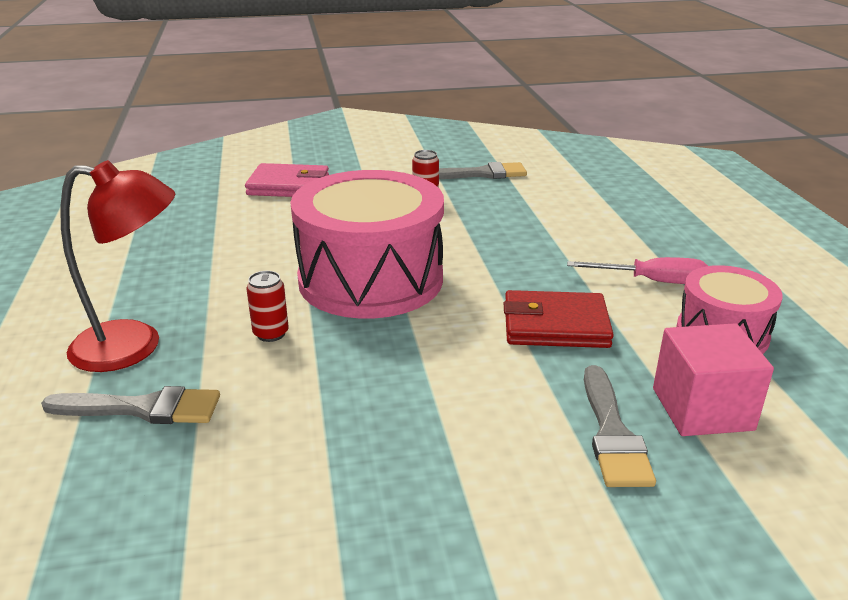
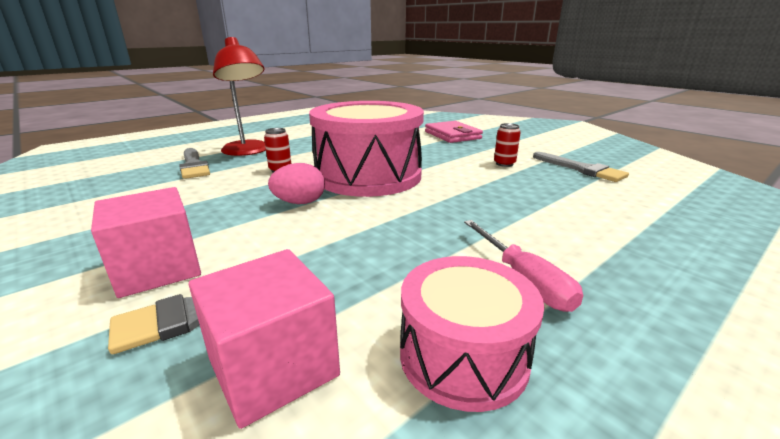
camera: 60 degrees right, 5 degrees down
(410, 342) = (300, 203): none -> pink egg
(510, 459) = (158, 269): none -> pink cube
(555, 325) = (373, 246): red wallet -> none

